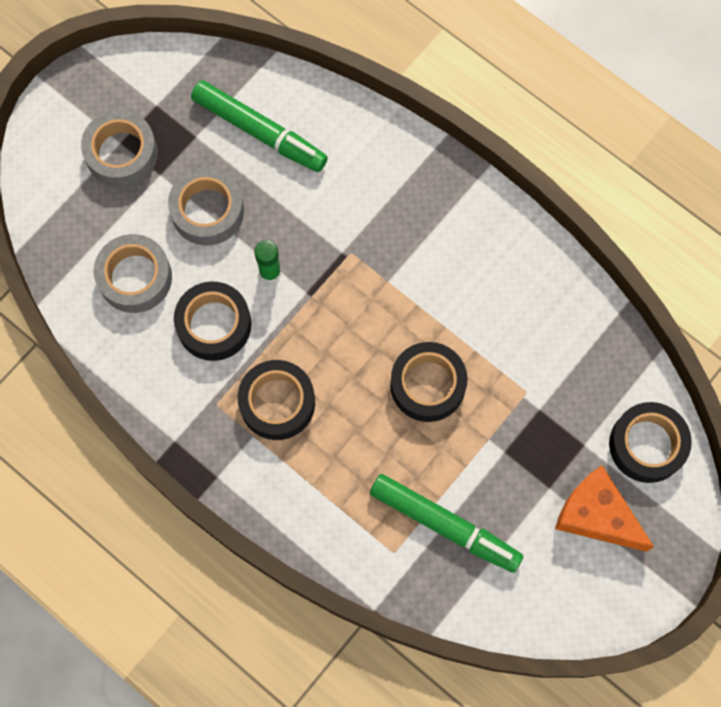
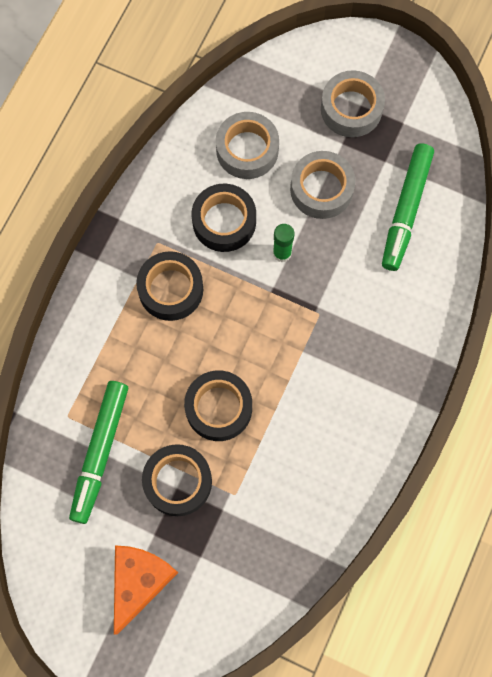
camera: 75 degrees right, 0 degrees up
(647, 445) = (214, 614): black tape -> black tape (178, 482)

